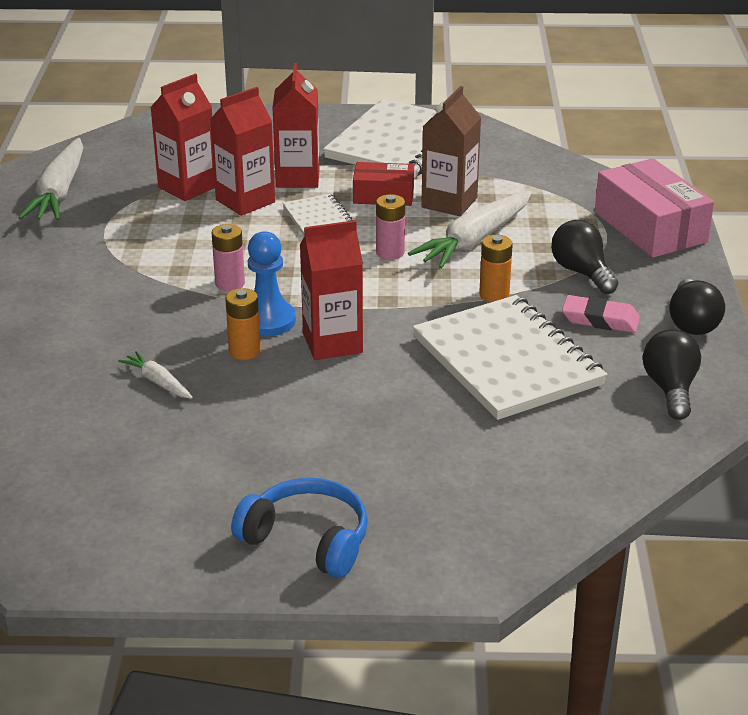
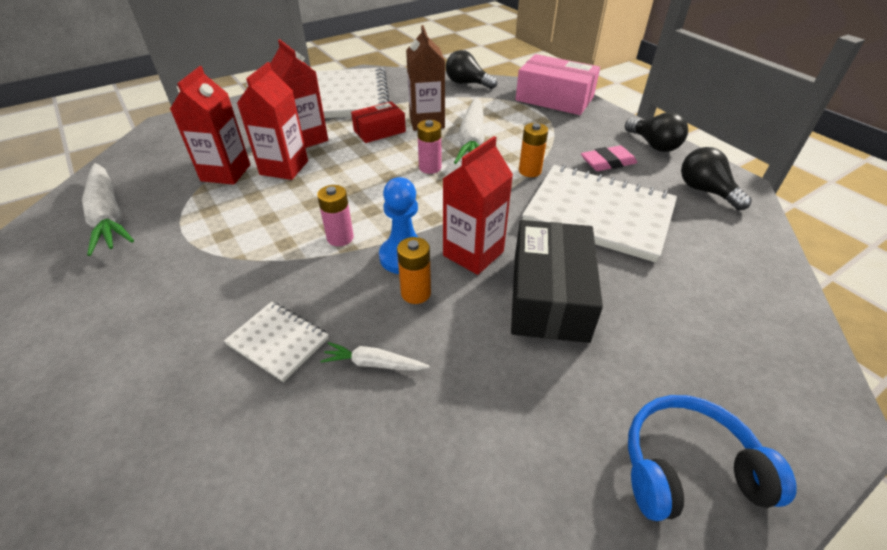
camera: 35 degrees left, 10 degrees up
(318, 218) = (353, 161): white notebook -> white notebook (278, 341)
(356, 401) = (549, 296): none -> black box
(582, 272) = (557, 137): black light bulb -> black light bulb (467, 83)

